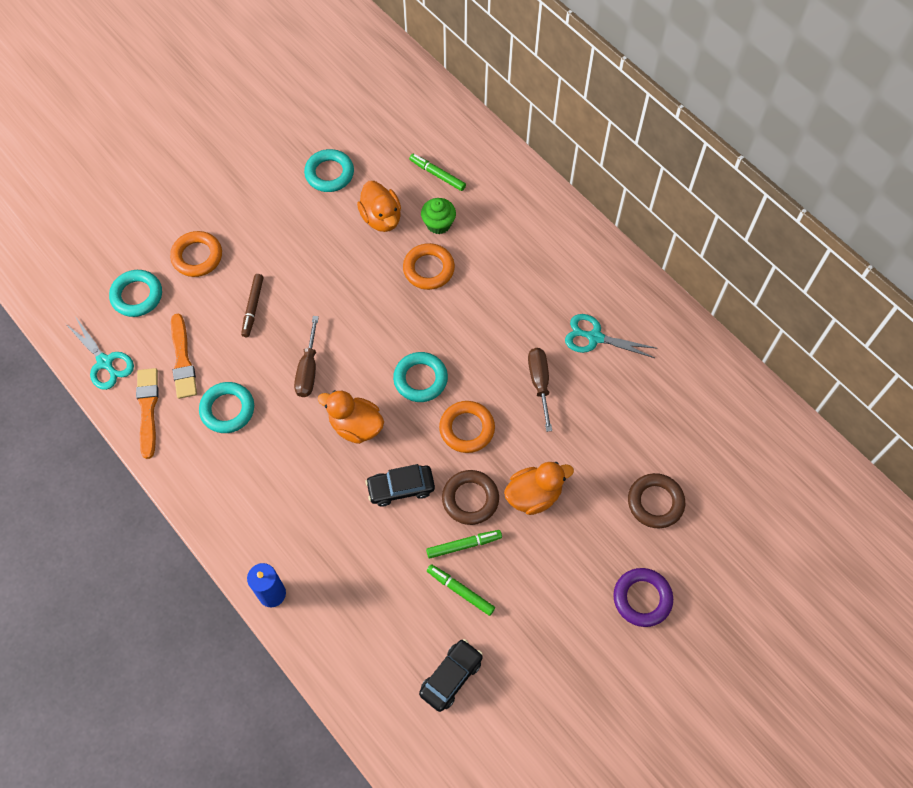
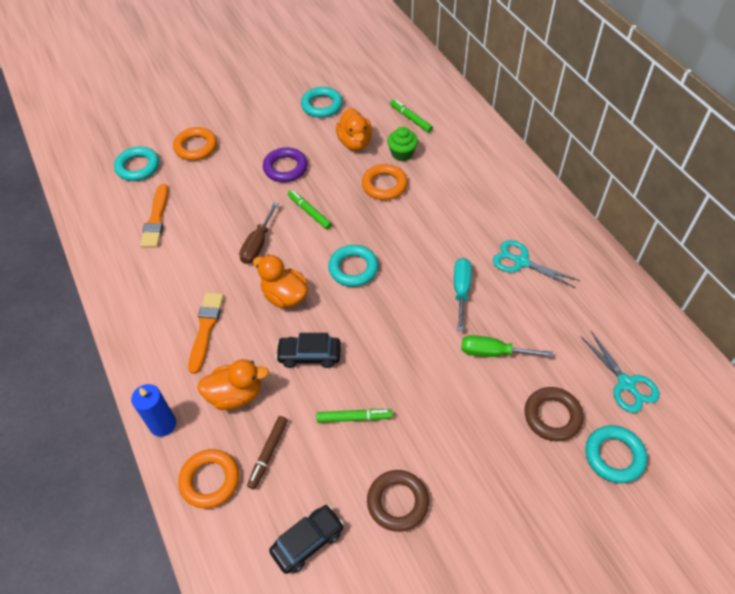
camera: 15 degrees right, 10 degrees down
(105, 362) = (93, 210): turquoise scissors -> turquoise scissors (626, 384)
(148, 409) = (113, 251): orange brush -> orange brush (206, 329)
(227, 409) = (179, 263): turquoise ring -> turquoise ring (614, 456)
(253, 307) = (227, 190): brown marker -> brown marker (268, 454)
(460, 591) = (339, 459): green marker -> green marker (309, 212)
(467, 429) = (384, 316): orange ring -> orange ring (210, 480)
(470, 499) = (371, 377): brown ring -> brown ring (397, 502)
(534, 495) = (433, 386): orange duck -> orange duck (235, 395)
(539, 383) = (461, 290): brown screwdriver -> turquoise screwdriver
(586, 447) = (493, 352): none -> green screwdriver
(642, 598) = (521, 506): purple ring -> purple ring (285, 168)

